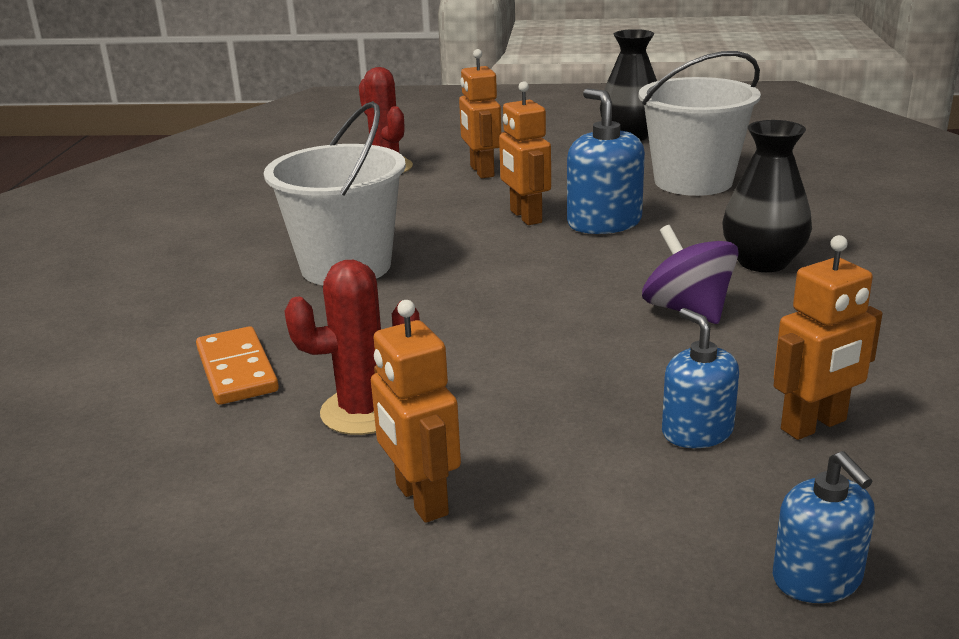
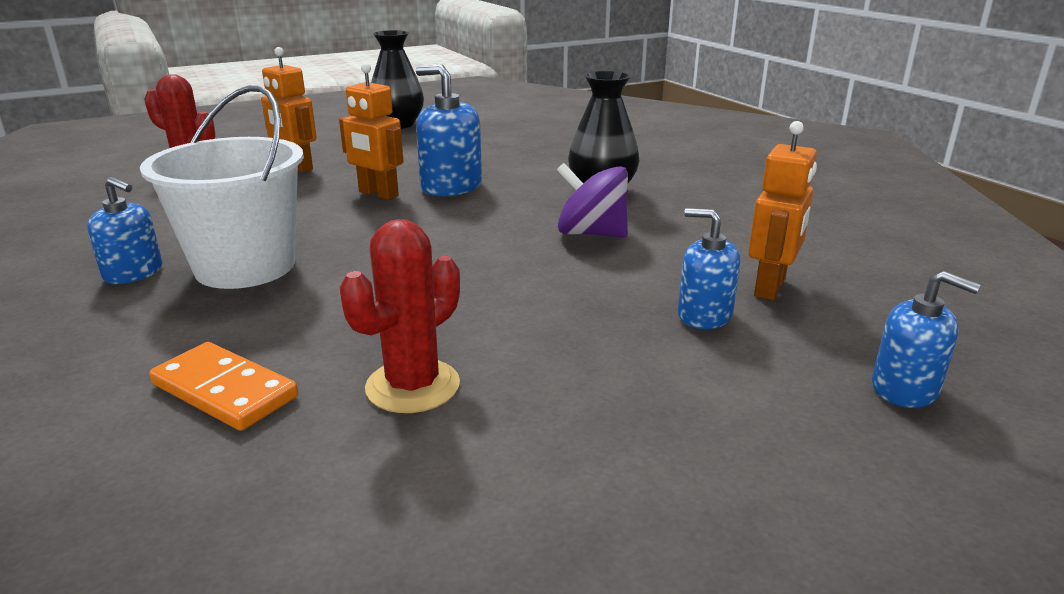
camera: 35 degrees left, 0 degrees up
(265, 252) = (134, 273): none -> blue soap dispenser
(420, 499) = (560, 444): orange robot -> none
(693, 181) = (486, 147): white bucket -> none

